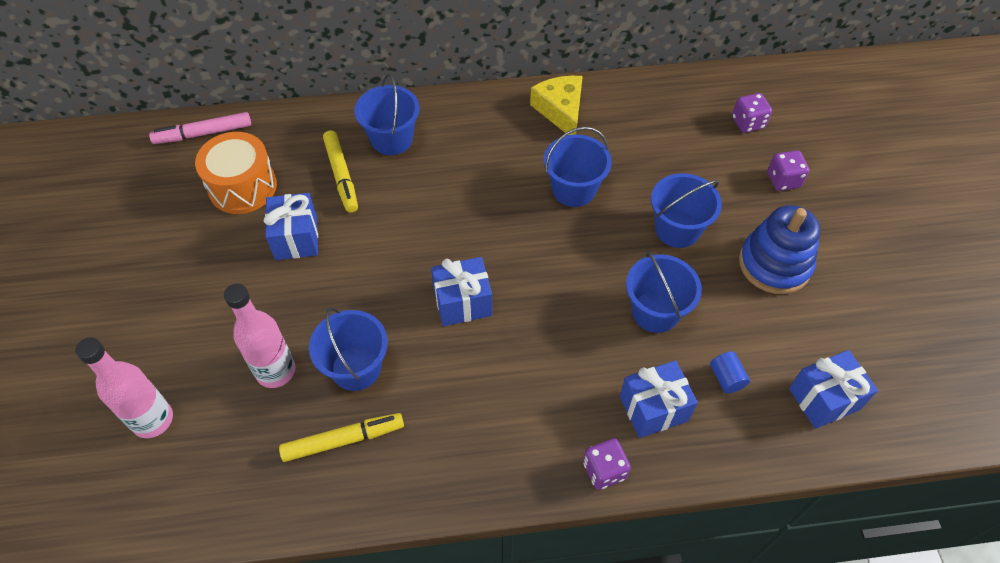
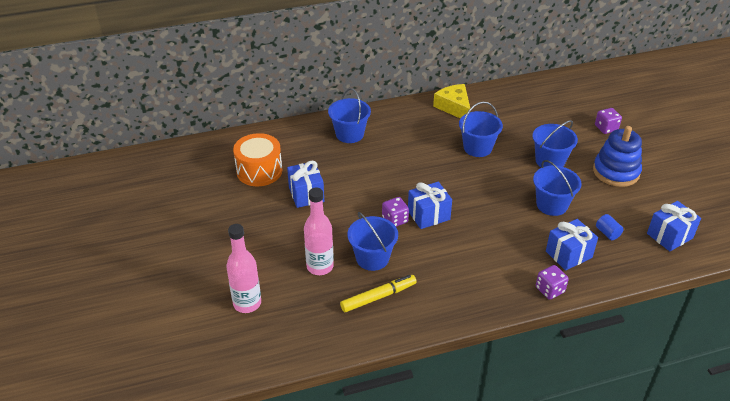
camera: 10 degrees left, 15 degrees down
(203, 134) = (221, 145): pink marker -> none
(341, 175) = (324, 157): yellow marker -> none
(748, 123) = (573, 101): purple dice -> purple dice (395, 220)

